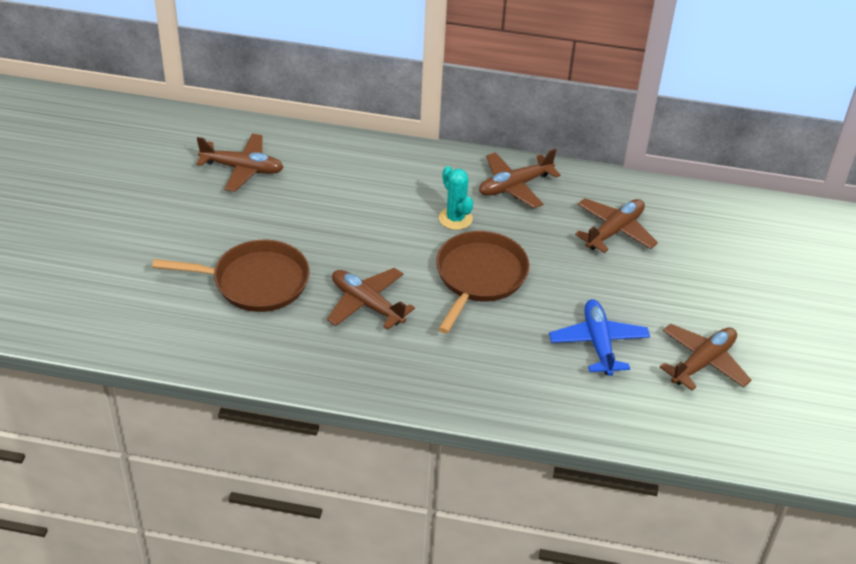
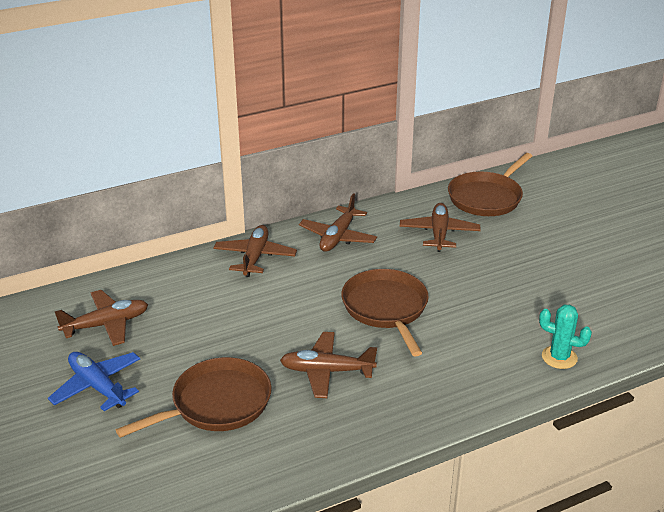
camera: 35 degrees left, 10 degrees down
(455, 218) = (321, 278): turquoise cactus -> turquoise cactus (559, 357)
(598, 343) = (517, 309): blue plane -> blue plane (97, 387)
(702, 363) = (593, 286): brown plane -> brown plane (255, 257)
(709, 218) = (486, 197): none -> brown pan

